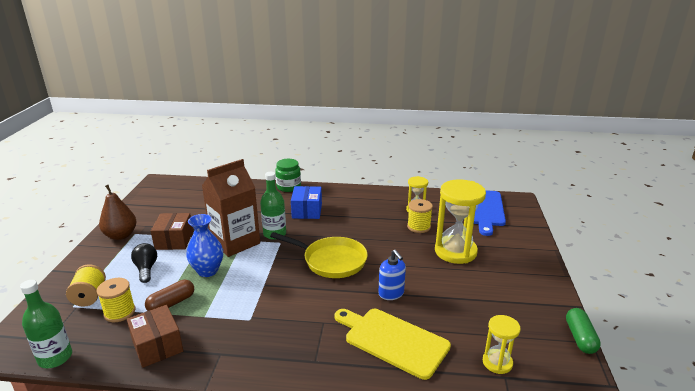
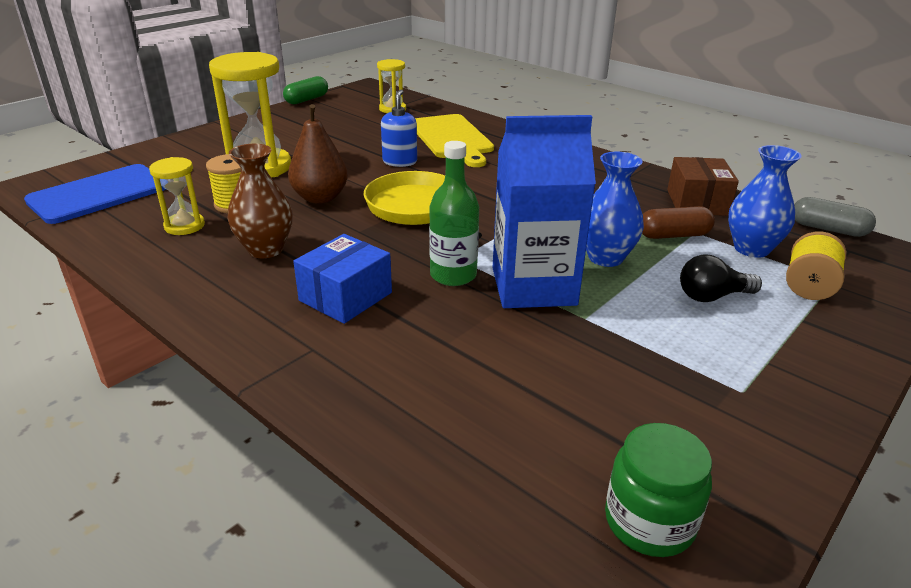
camera: 145 degrees left, 5 degrees up
(55, 358) = (828, 229): green bottle -> grey capsule
(119, 312) = (751, 249): yellow spool -> blue vase
(121, 235) = (777, 398): brown pear -> brown pear (320, 198)
(146, 269) = (712, 296): black light bulb -> black light bulb turned 60 degrees clockwise
(174, 240) = (650, 335): brown box -> none
(235, 242) = (533, 286): brown carton -> blue carton
(288, 187) = (295, 381): green jar -> green jar (649, 522)
(365, 214) = (265, 249): none -> brown vase

